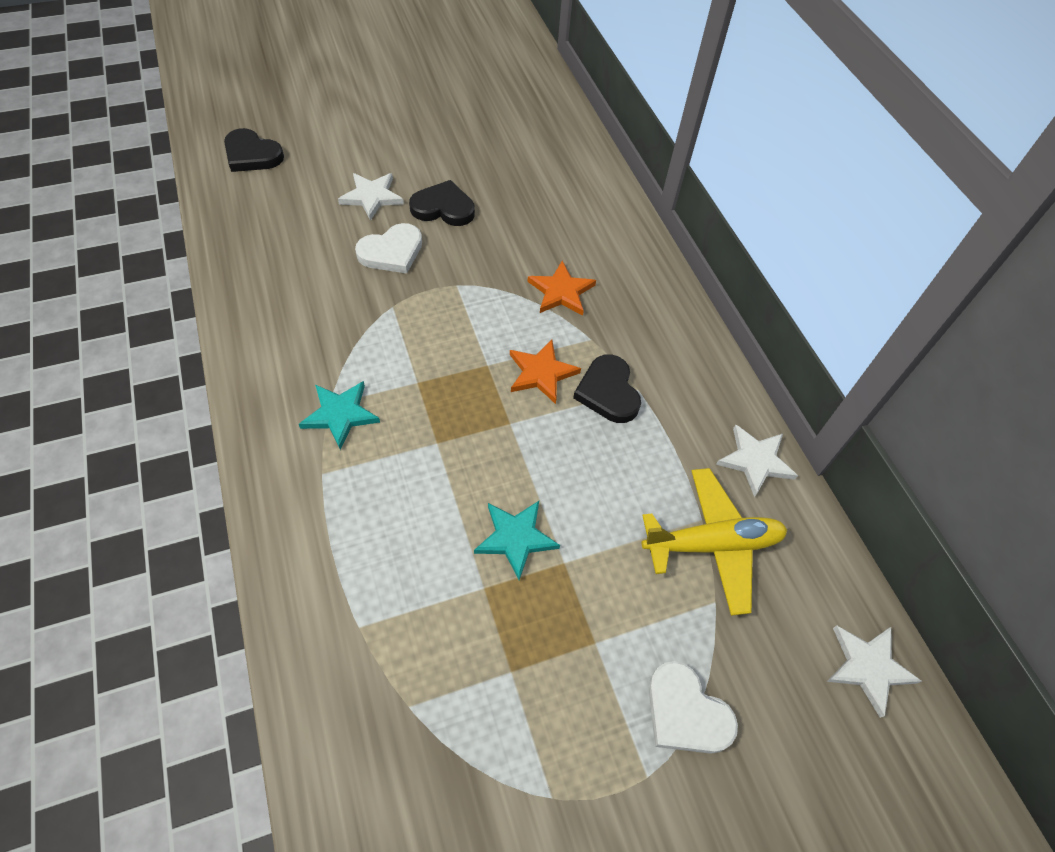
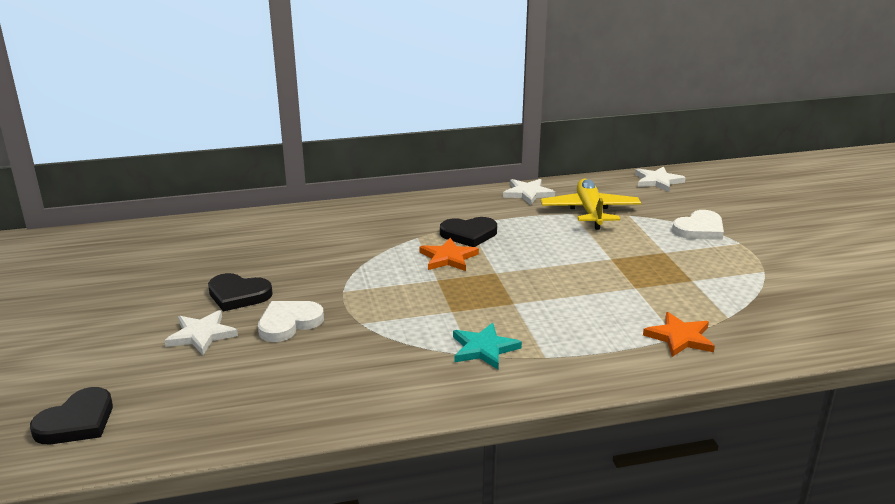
camera: 80 degrees left, 30 degrees down
(392, 252) = (289, 323): white heart -> white heart turned 105 degrees counterclockwise
(443, 208) = (238, 295): black heart -> black heart turned 90 degrees counterclockwise
(515, 538) = (595, 274): turquoise star -> none
(561, 291) = (364, 245): orange star -> orange star (680, 338)

